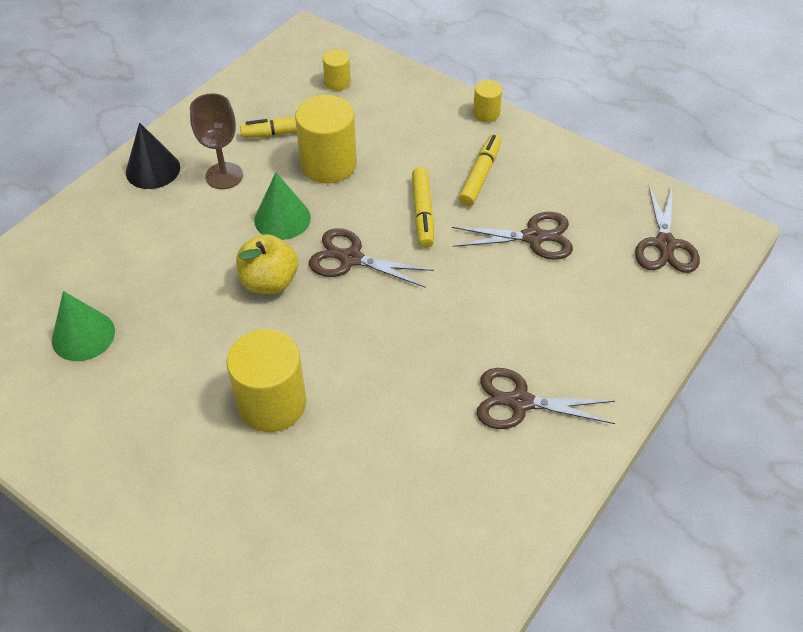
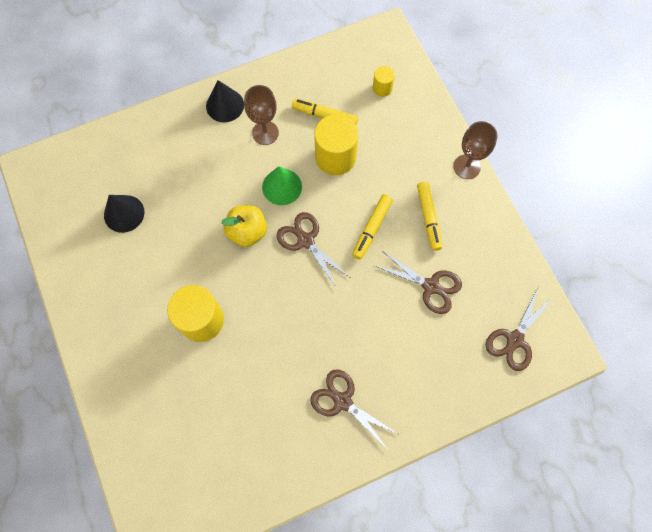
camera: 30 degrees right, 20 degrees up
(83, 335) = (124, 213): green cone -> black cone
(480, 176) = (428, 218): yellow marker -> yellow marker turned 120 degrees clockwise
(486, 113) = (467, 166): yellow cylinder -> brown goblet

